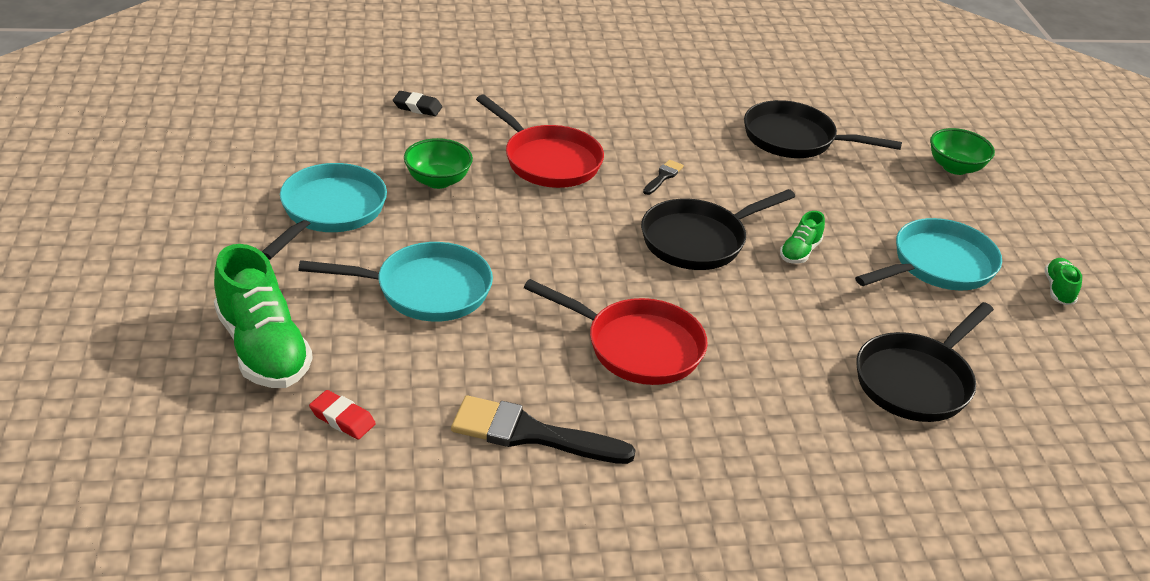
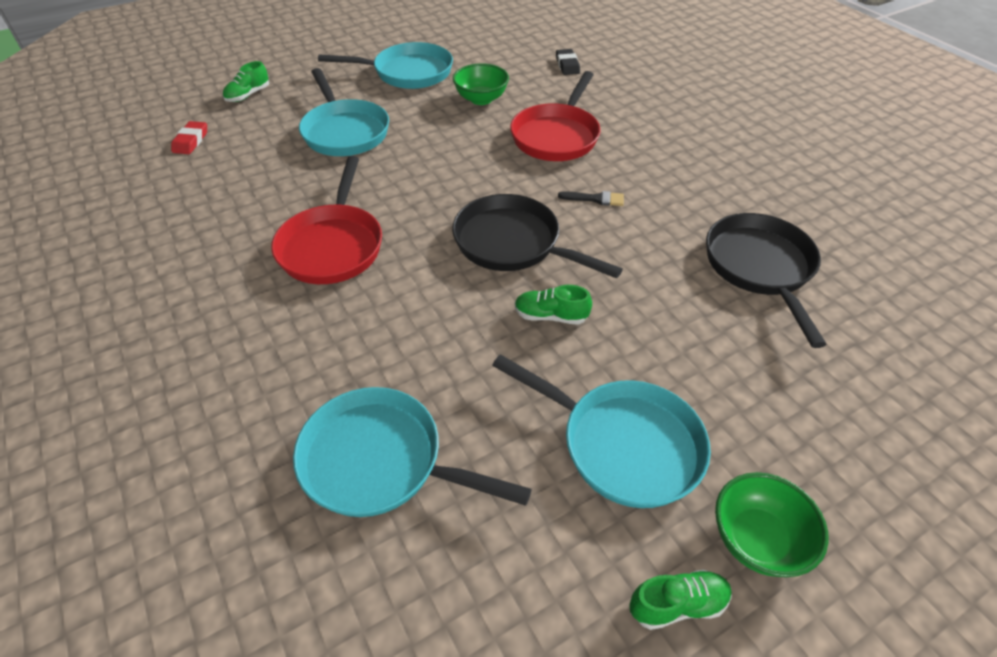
camera: 70 degrees right, 10 degrees up
(263, 349) = (248, 95): green shoe -> green shoe, size x0.48
(530, 434) = (201, 220): black brush -> none
(916, 381) = (381, 461): black pan -> turquoise pan
(955, 167) = (867, 425): green bowl -> green bowl (757, 539)

